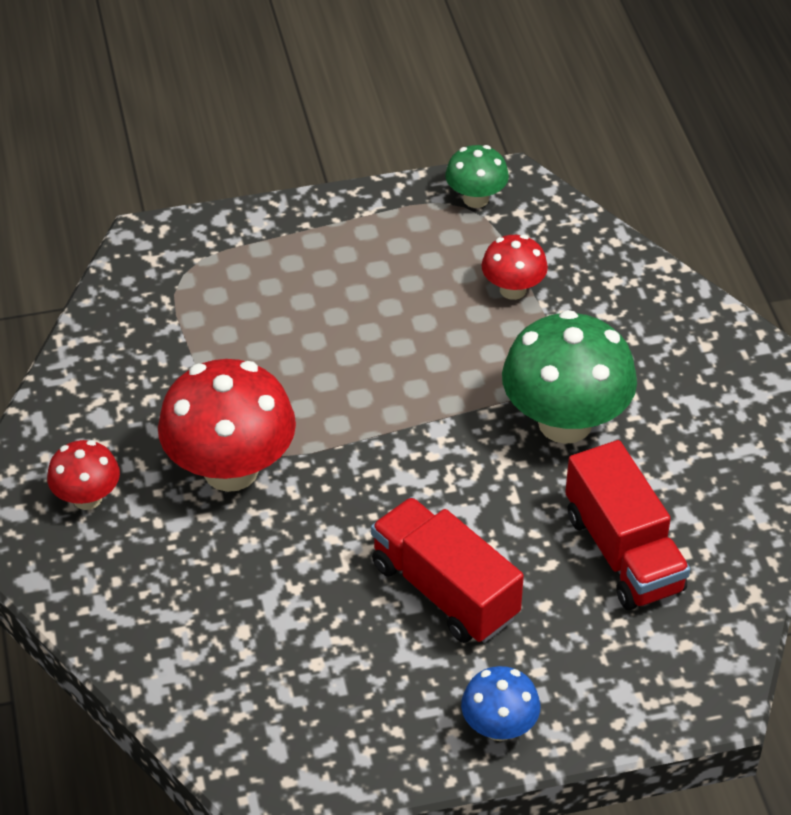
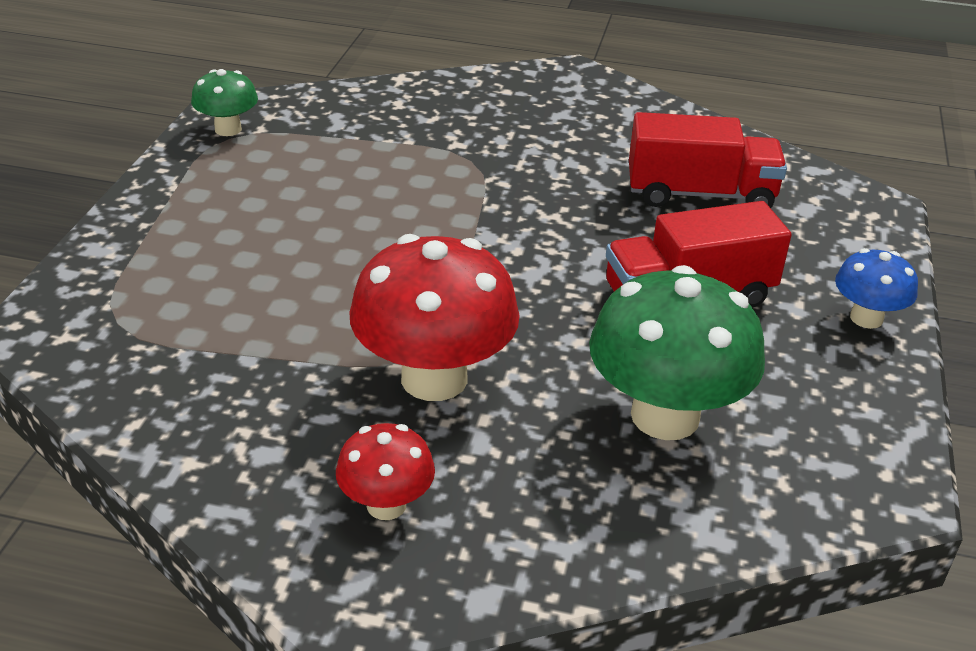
camera: 65 degrees left, 10 degrees down
(513, 290) = (357, 147): red mushroom -> none
(565, 422) = (535, 173): green mushroom -> green mushroom (665, 416)

